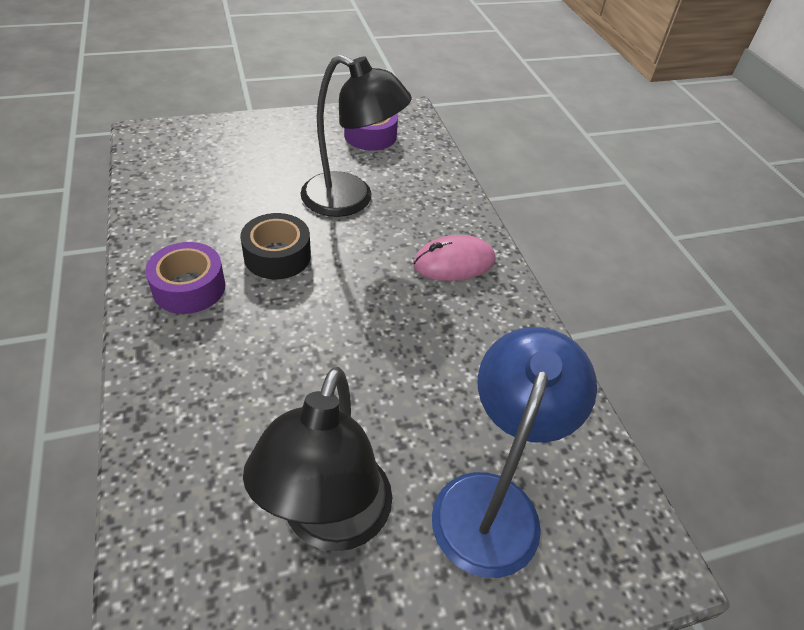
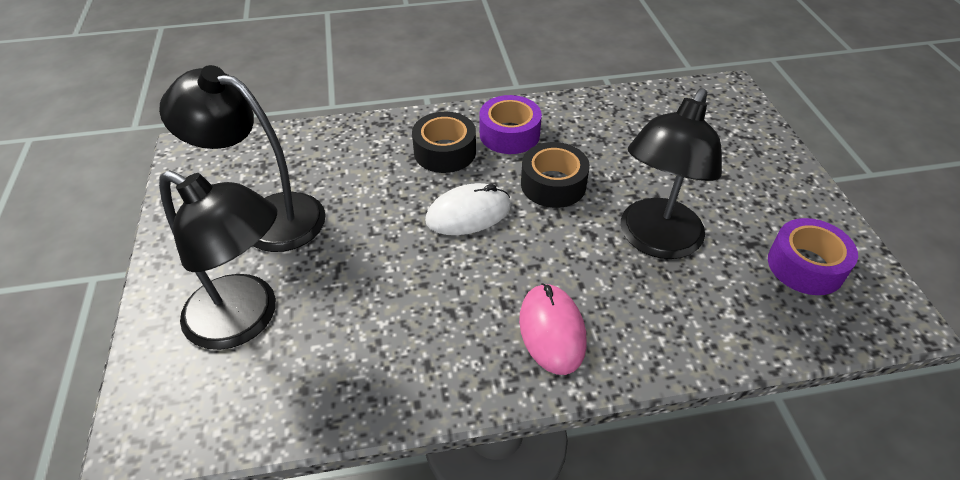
camera: 100 degrees right, 0 degrees up
(214, 344) = (445, 152): none -> black tape
(320, 318) = (468, 213): none -> white mouse
(492, 501) = (246, 319): blue lamp -> black lamp

